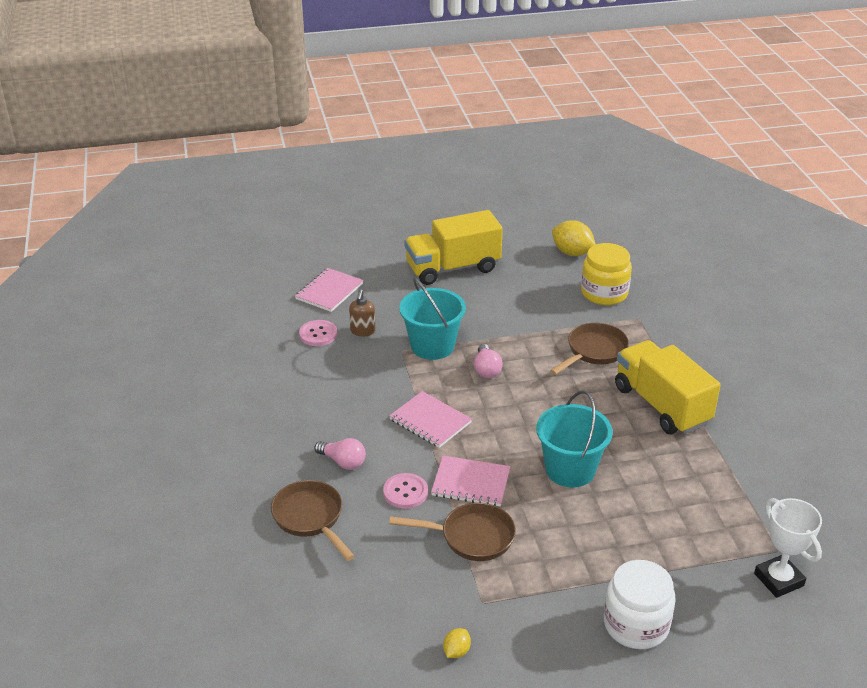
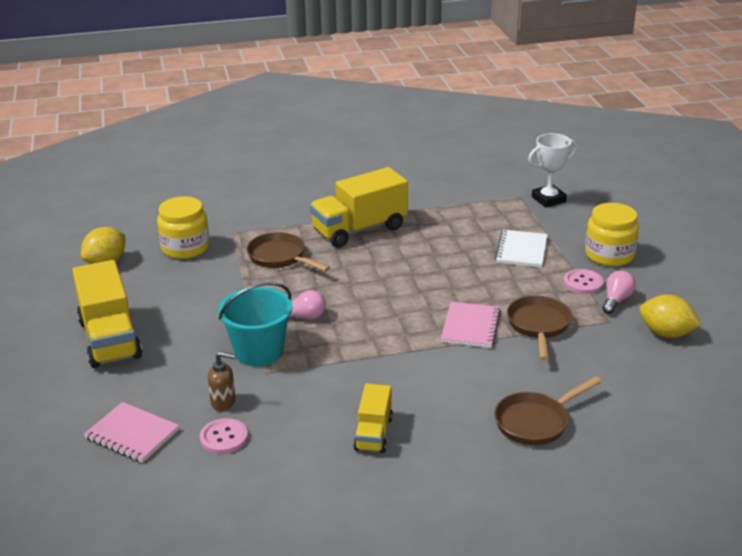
camera: 90 degrees left, 5 degrees down
(310, 413) = (373, 433): none -> yellow truck
(343, 462) = (451, 405): pink light bulb -> pink light bulb (616, 300)
(405, 492) = (488, 363): pink button -> pink button (583, 283)
(430, 421) = (384, 351): pink notebook -> none
(456, 651) = (666, 333): yellow lemon -> yellow lemon, size x1.97
(570, 470) = (446, 276): turquoise bucket -> none
(635, 538) = (521, 250): none -> white notebook
(636, 625) = (609, 255): white jar -> yellow jar

